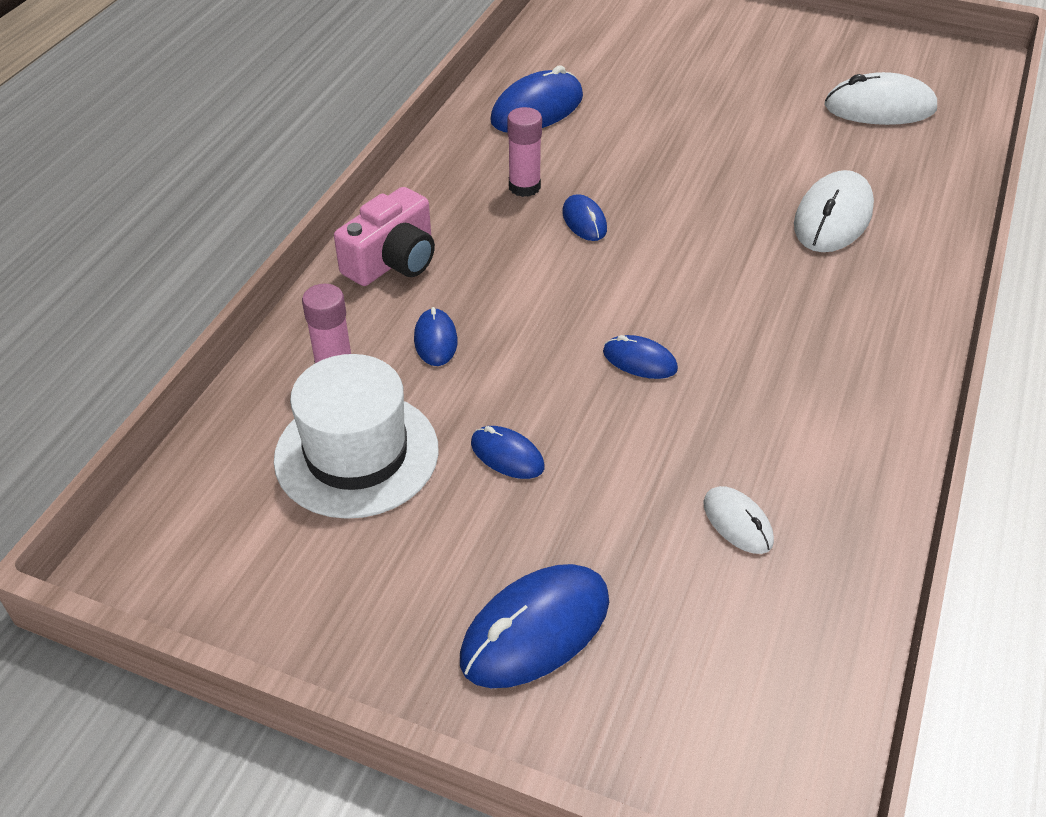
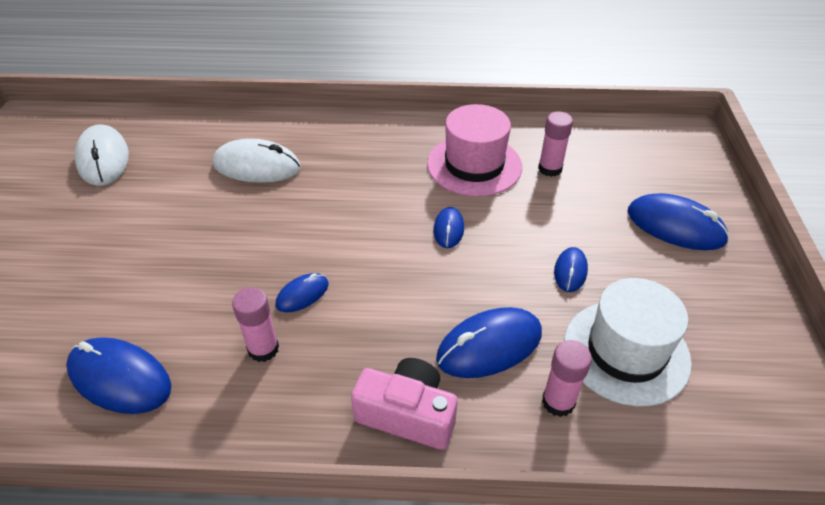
camera: 110 degrees left, 0 degrees up
(435, 340) = (489, 346): blue mouse -> blue mouse, size x1.82
(737, 522) = (550, 169): white mouse -> pink glue stick
(774, 430) = (474, 165): none -> pink hat

